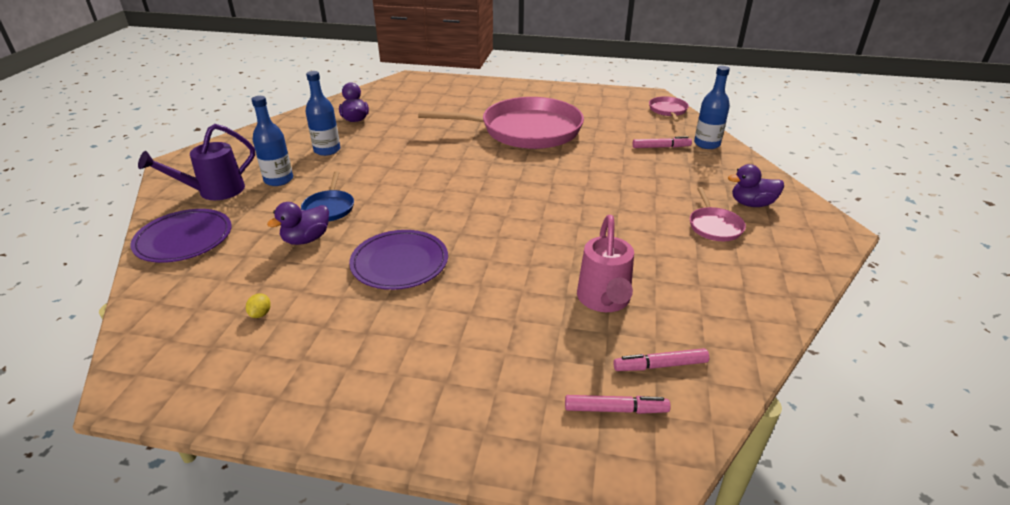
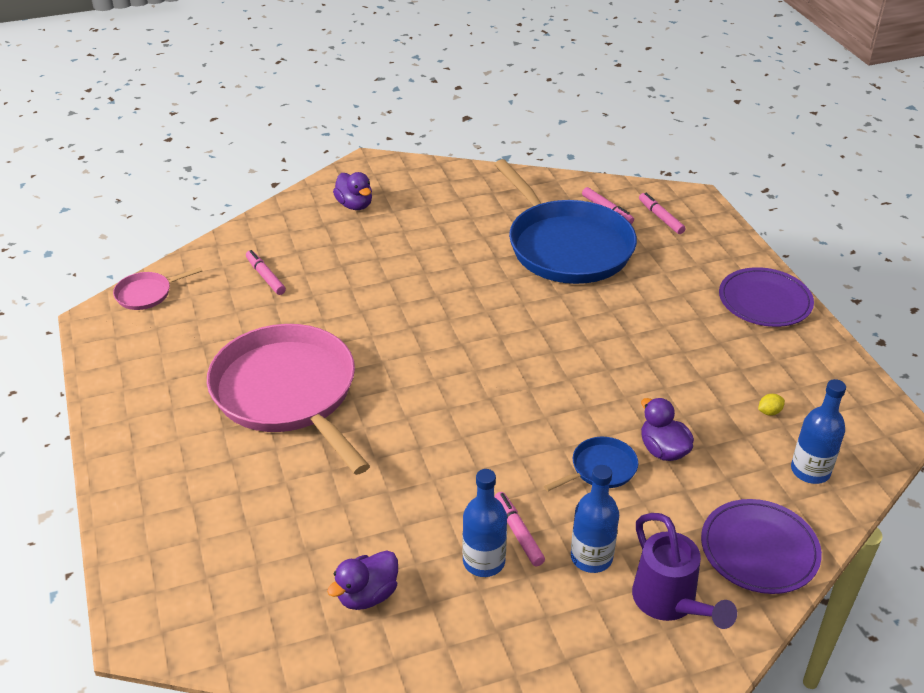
camera: 120 degrees left, 5 degrees up
(214, 191) = (669, 603): purple watering can -> purple watering can turned 45 degrees clockwise
(306, 239) = (663, 450): purple duck -> purple duck turned 135 degrees counterclockwise
(328, 165) = (518, 533): none -> pink marker
(399, 263) = (630, 367): purple plate -> purple plate (765, 301)
(604, 301) = (566, 246): pink watering can -> blue pan
(707, 144) = (236, 249): blue bottle -> blue bottle (810, 471)
(714, 226) = (411, 217): pink pan -> none

